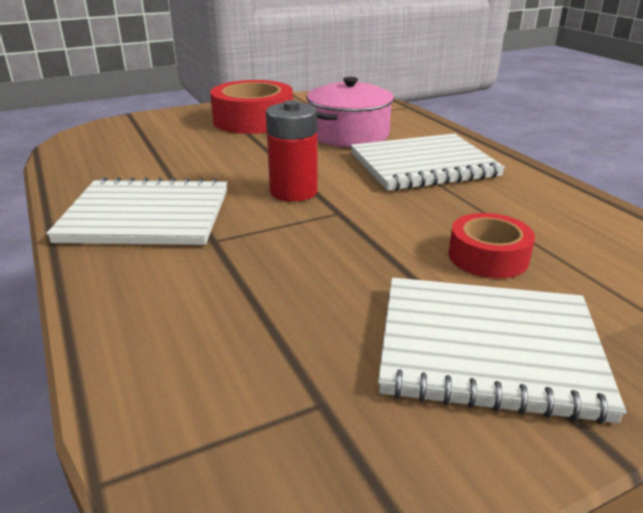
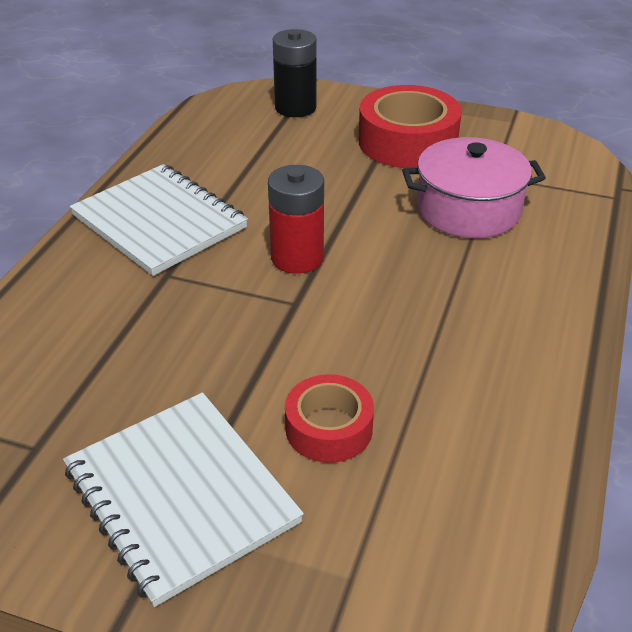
camera: 45 degrees right, 10 degrees up
(141, 128) = (295, 107): none -> black battery
(423, 165) = (468, 293): white notebook -> none

